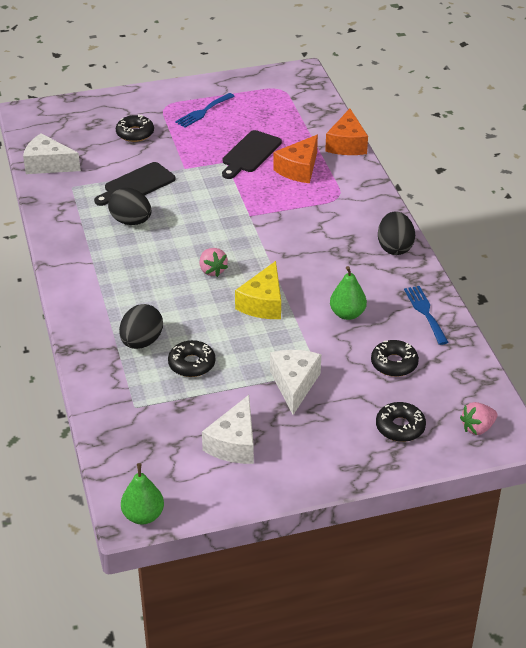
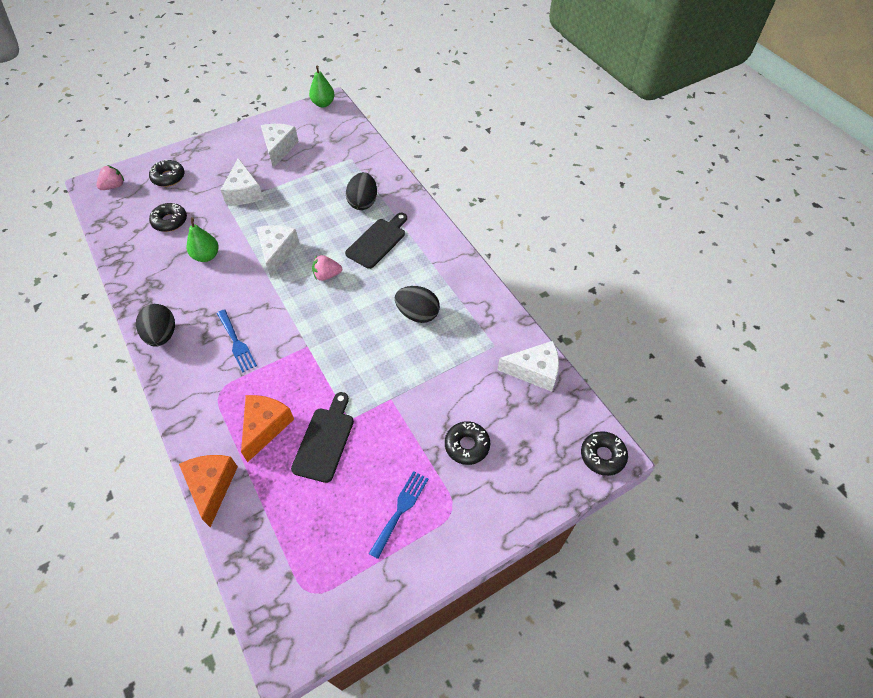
camera: 165 degrees right, 15 degrees up
(136, 185) = (431, 362): black cutting board -> black cutting board (378, 241)
(192, 364) = (321, 193): black donut -> black donut (602, 456)
(212, 270) = (327, 275): pink strawberry -> pink strawberry turned 60 degrees counterclockwise
(263, 303) = (277, 252): yellow cheese -> white cheese
(425, 312) = (140, 270): blue fork -> blue fork (236, 343)

